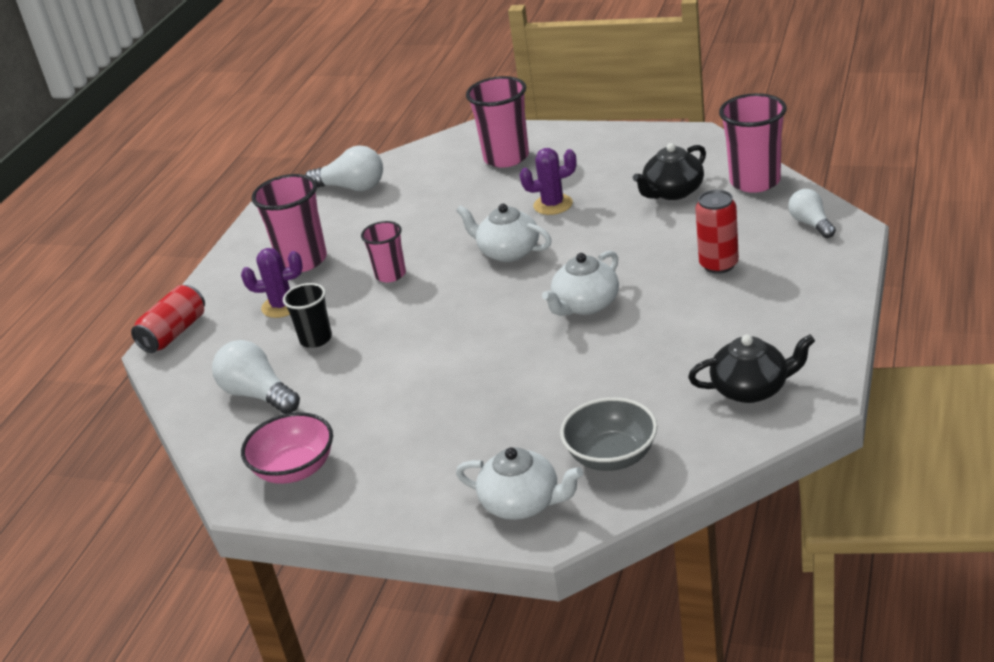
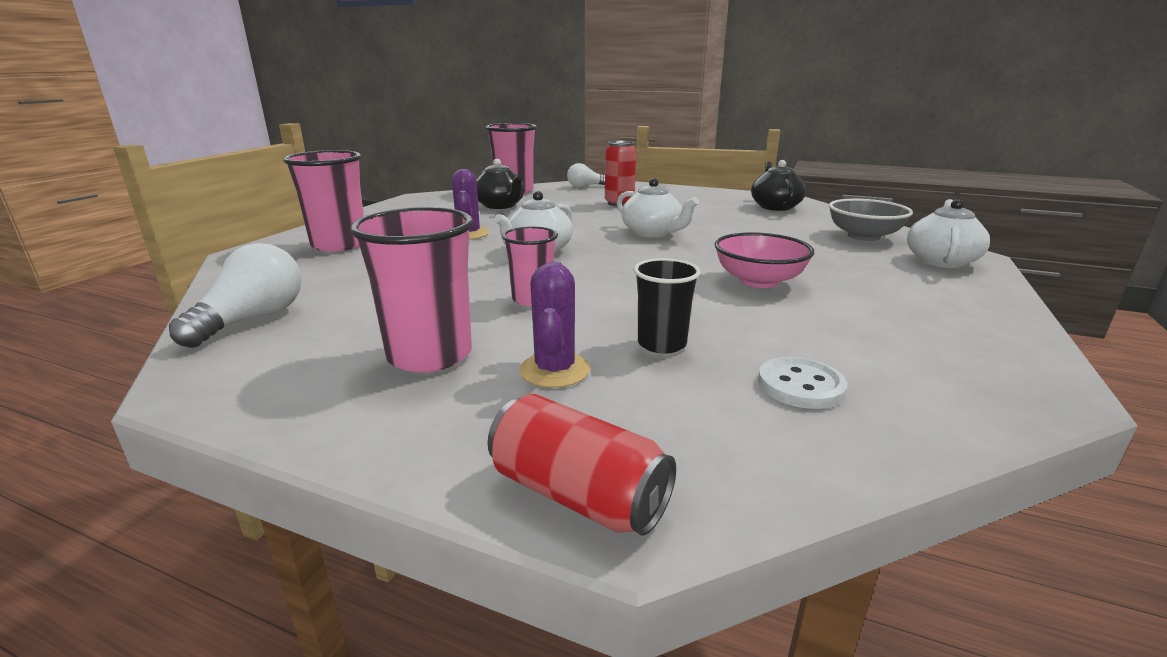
camera: 90 degrees left, 10 degrees down
(258, 395) = (800, 386): white light bulb -> white button
(295, 469) = (961, 355): pink bowl -> pink bowl (758, 281)

